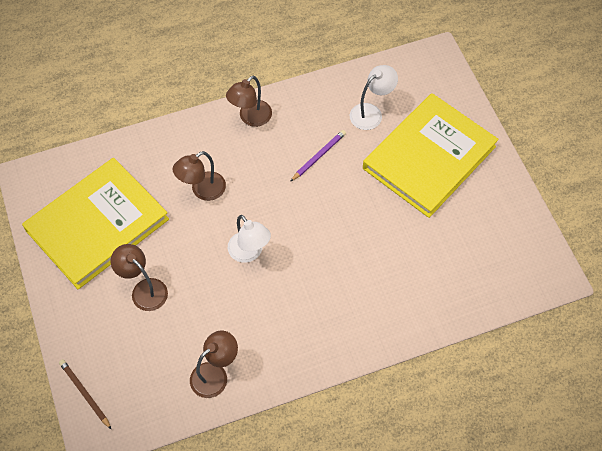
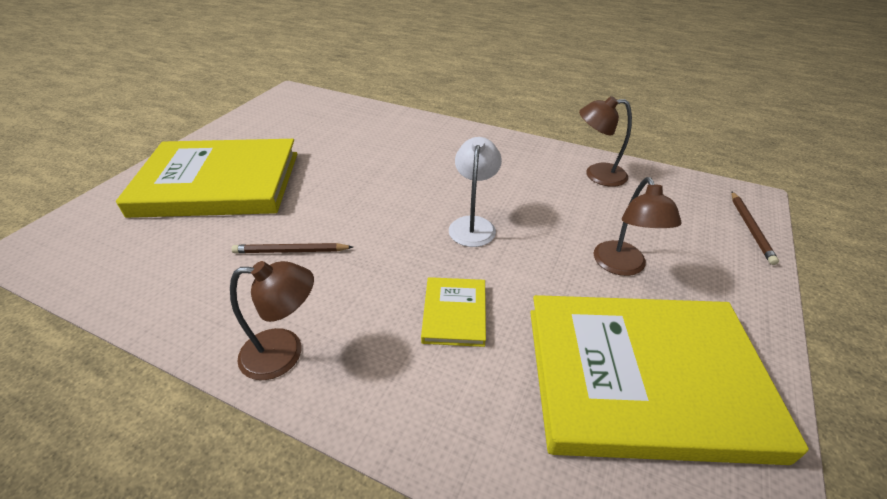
camera: 135 degrees left, 20 degrees down
(202, 190) = (454, 313): brown lamp -> yellow book
(319, 156) = (291, 251): purple pencil -> brown pencil
(371, 113) = (179, 249): white lamp -> none

